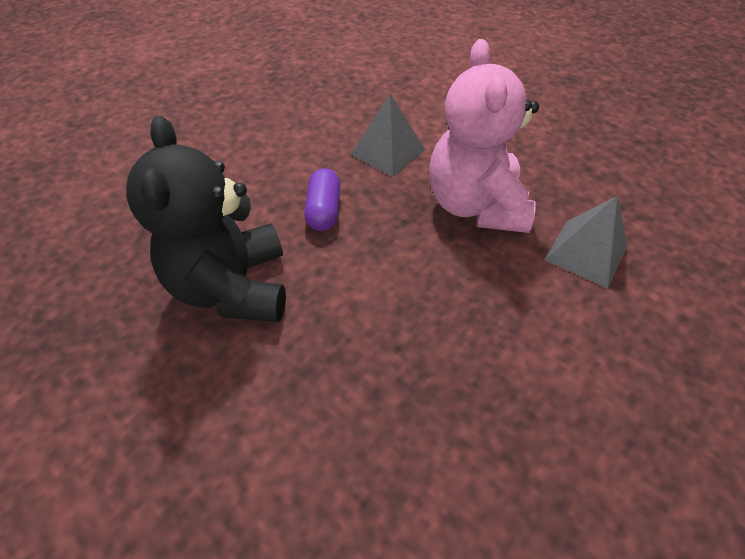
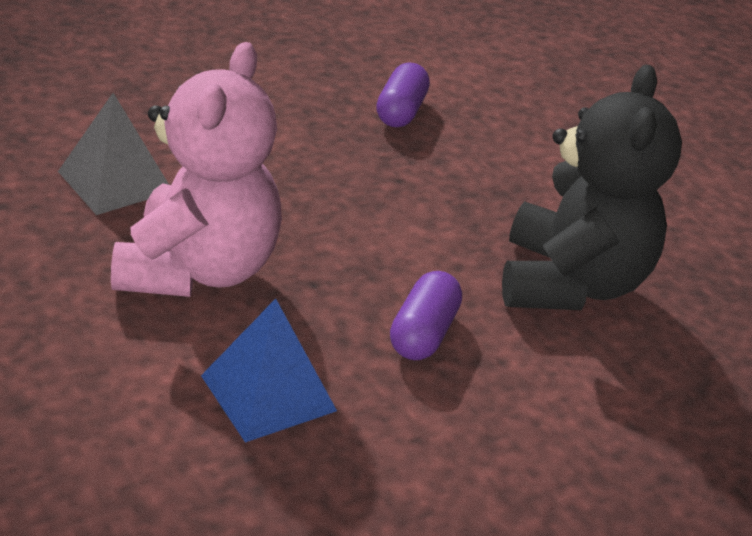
camera: 165 degrees left, 15 degrees down
(388, 152) = (268, 393): grey pyramid -> blue pyramid
(446, 464) = (400, 111): none -> purple capsule

